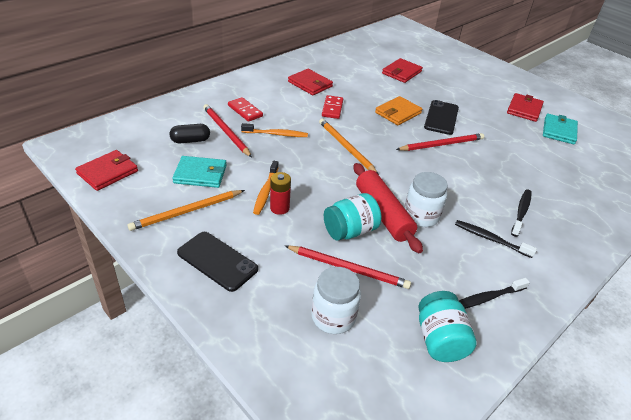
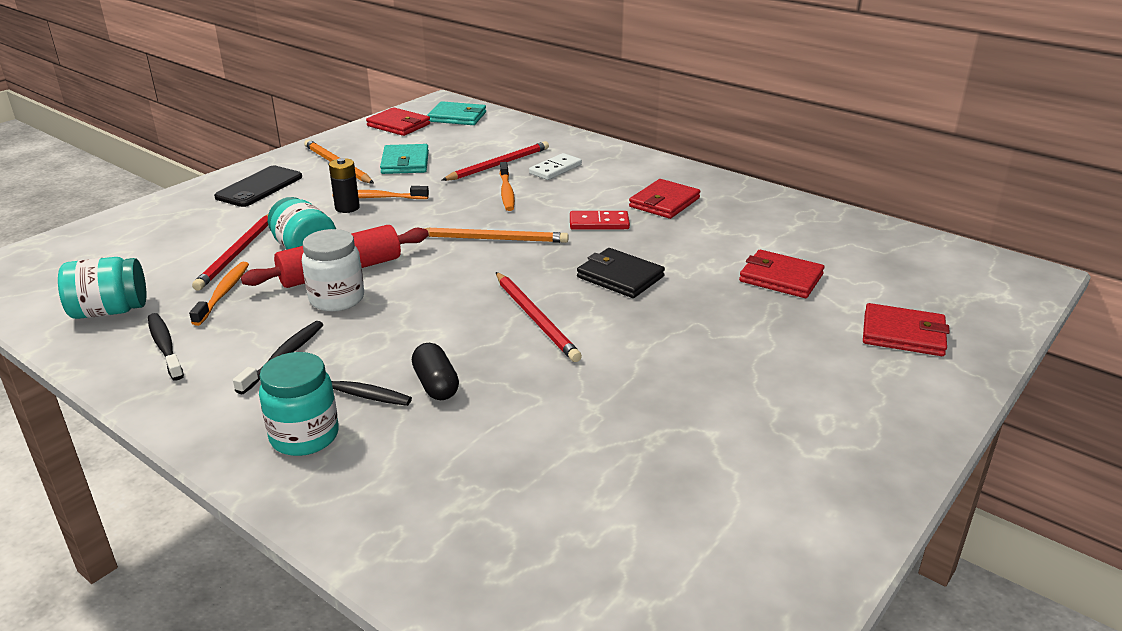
camera: 85 degrees right, 10 degrees down
(190, 140) = (471, 150): black capsule -> black capsule (435, 385)
(245, 111) = (555, 169): red domino -> white domino
(279, 208) = (347, 208): red battery -> black battery
(333, 317) = (165, 248): white jar -> none
(346, 147) = (493, 239): orange pencil -> orange pencil turned 45 degrees clockwise
(398, 113) = (620, 277): orange wallet -> black wallet
(412, 273) = (223, 293): none -> orange toothbrush
(441, 118) = (630, 319): black phone -> none
(524, 109) = (736, 430): red wallet -> red wallet (903, 334)
(559, 131) = (664, 477): turquoise wallet -> turquoise wallet (457, 117)
(563, 230) = (304, 436): none -> turquoise jar

